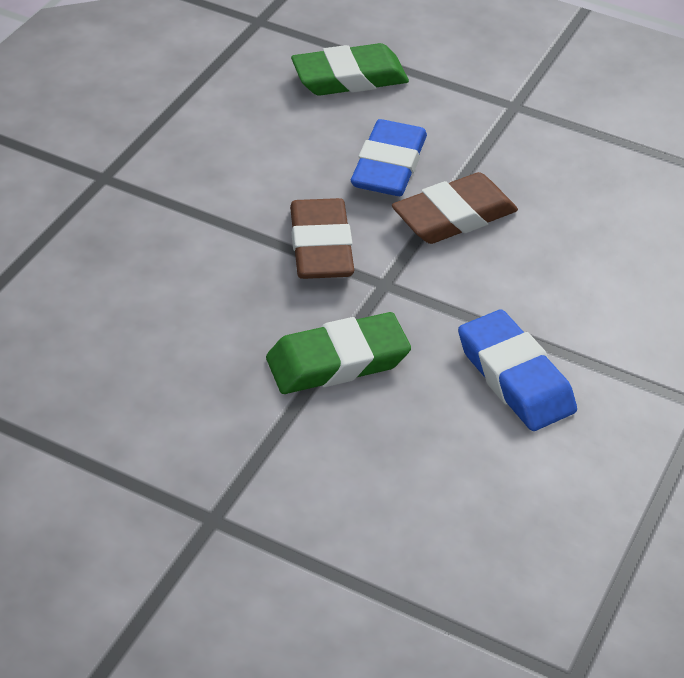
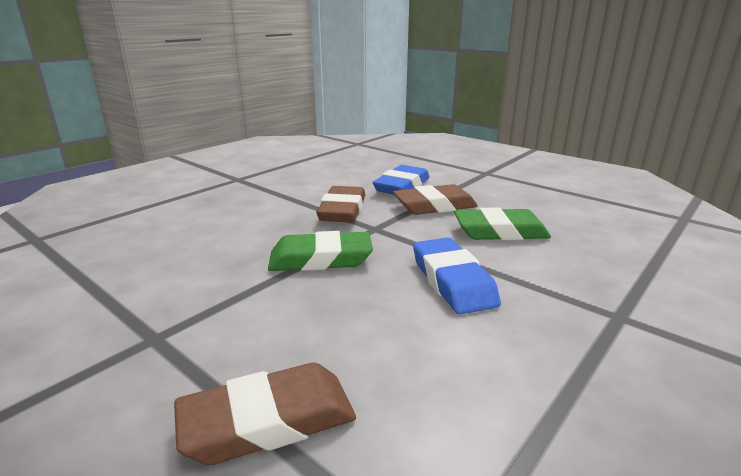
camera: 15 degrees right, 20 degrees down
(349, 78) = (395, 159): green eraser -> green eraser (500, 231)
(390, 590) = (268, 421): none -> brown eraser

